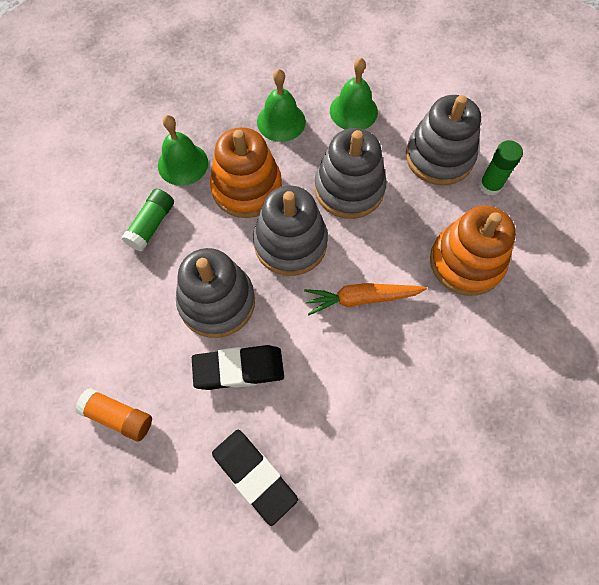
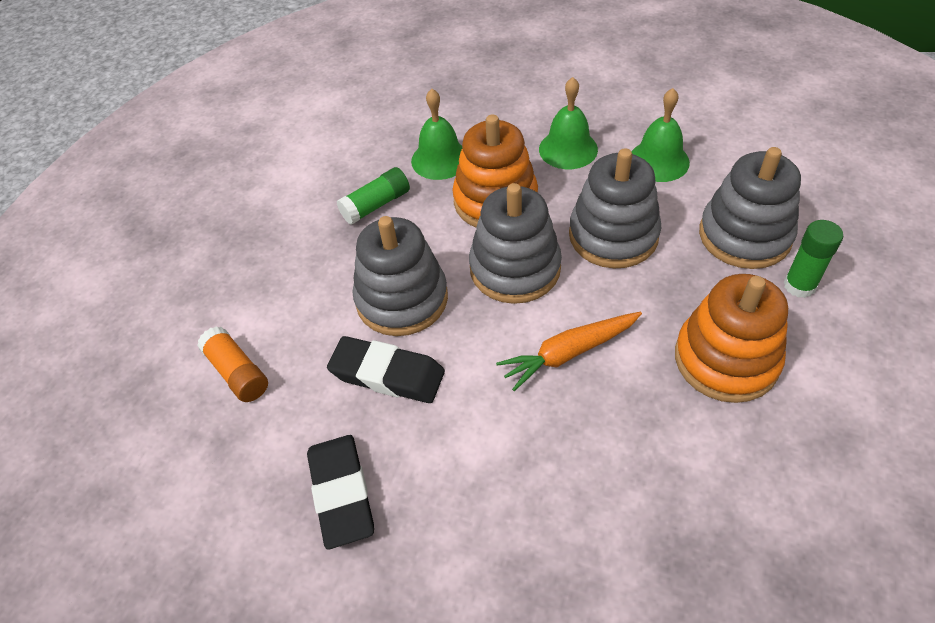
camera: 30 degrees right, 15 degrees down
(361, 299) = (569, 353): orange carrot -> orange carrot turned 45 degrees counterclockwise

